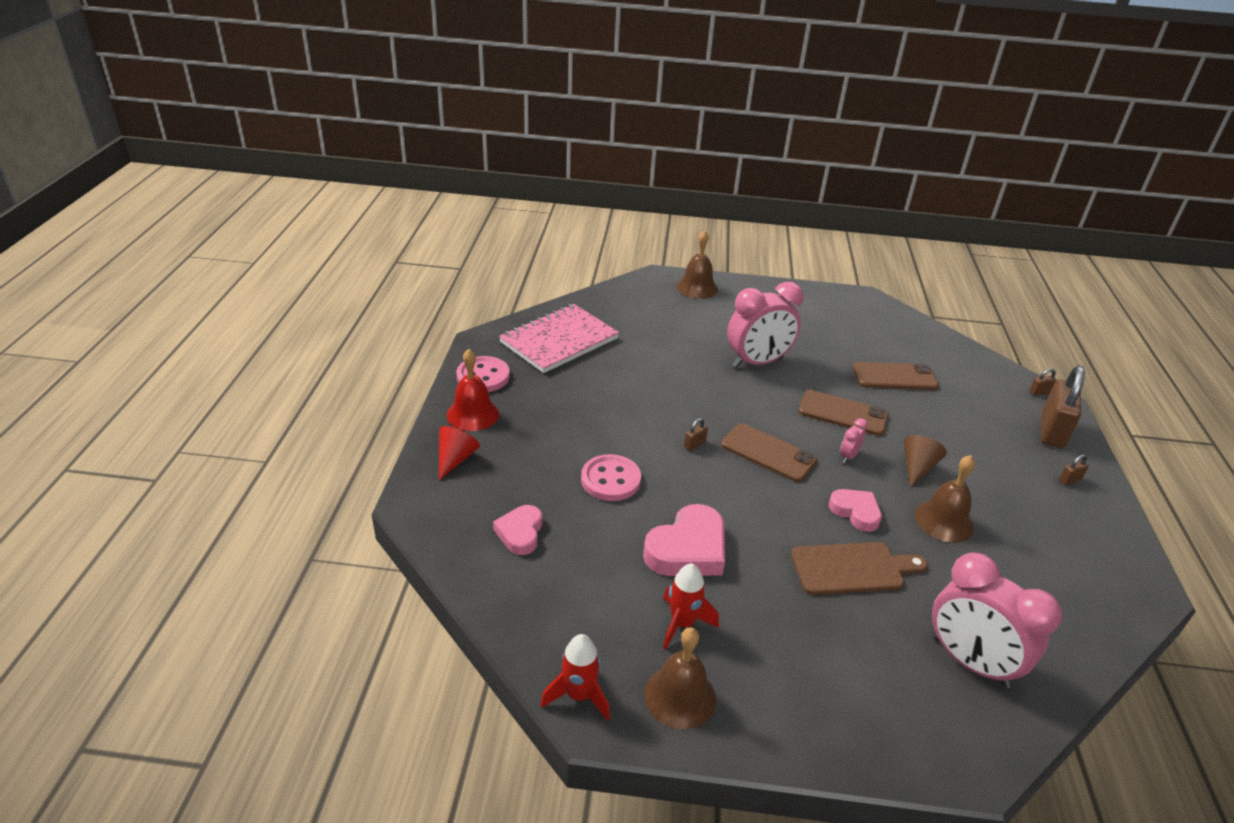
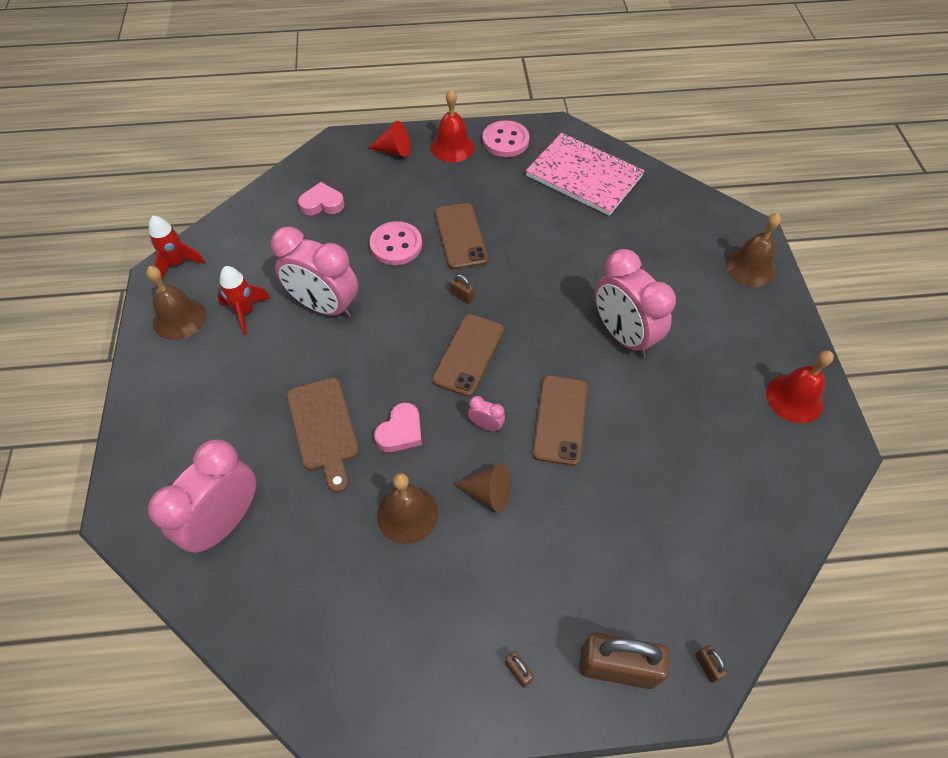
camera: 80 degrees right, 20 degrees up
(688, 549) = (324, 306): pink heart -> pink clock
(825, 303) = (794, 398): none -> red bell
(894, 377) = (659, 476): brown phone -> brown phone (460, 236)

